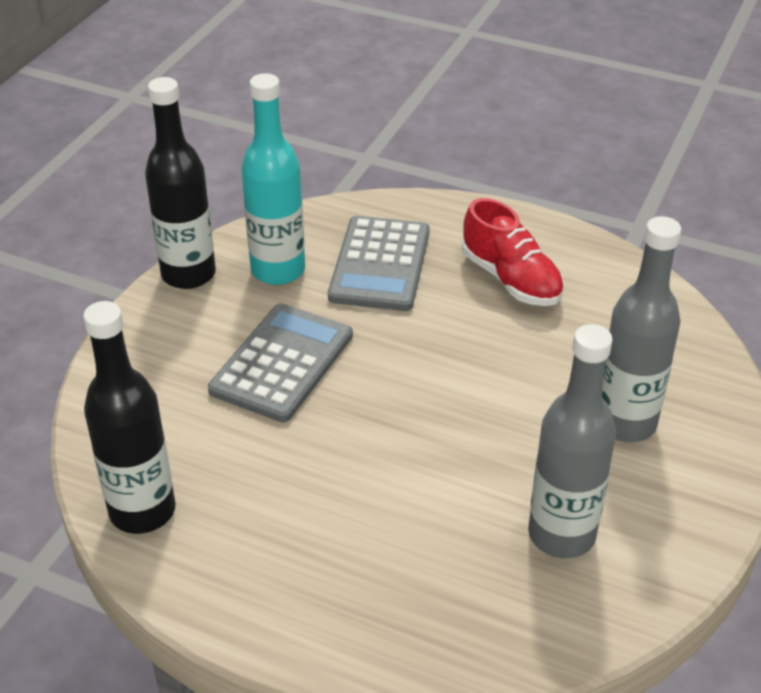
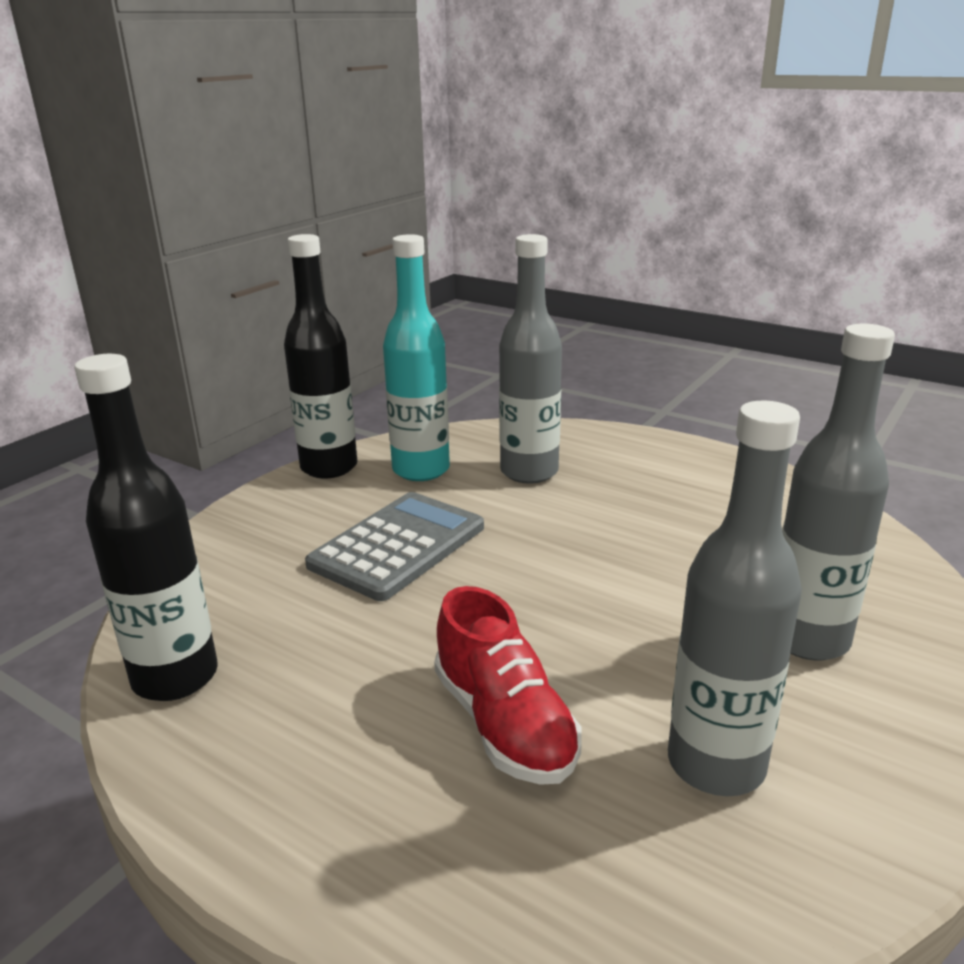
camera: 10 degrees right, 15 degrees down
(379, 264) = (529, 472): grey calculator -> grey bottle
(511, 279) = (671, 493): red shoe -> red shoe (504, 724)

